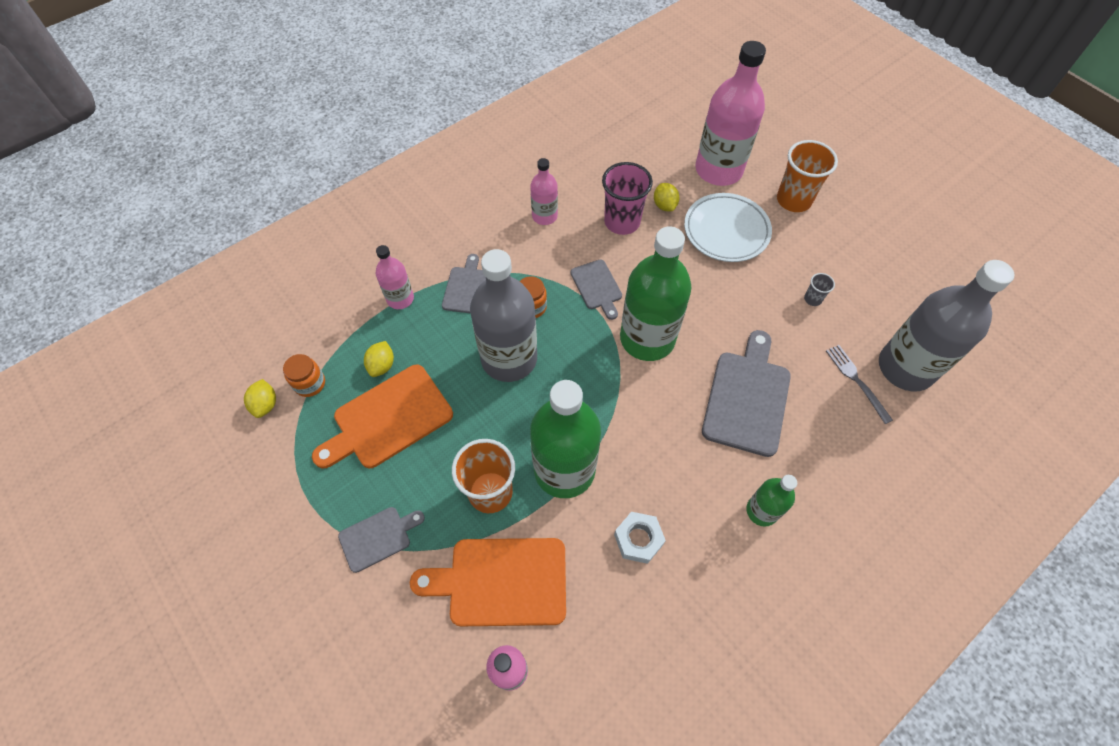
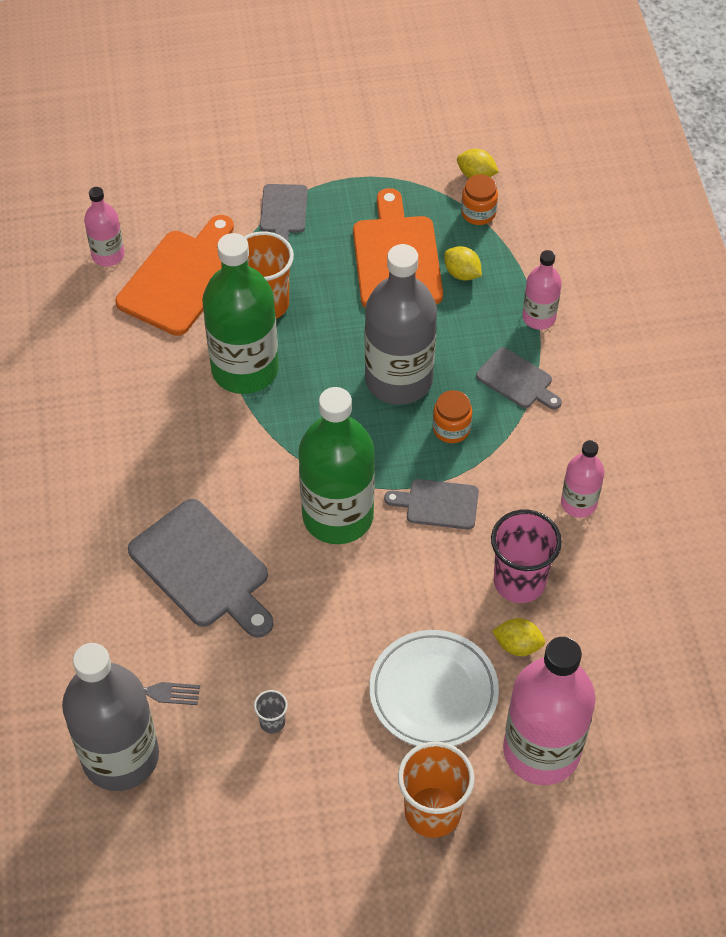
camera: 120 degrees right, 5 degrees down
(638, 539) = (138, 392): white nut -> none
(762, 511) = (86, 505): green bottle -> none

